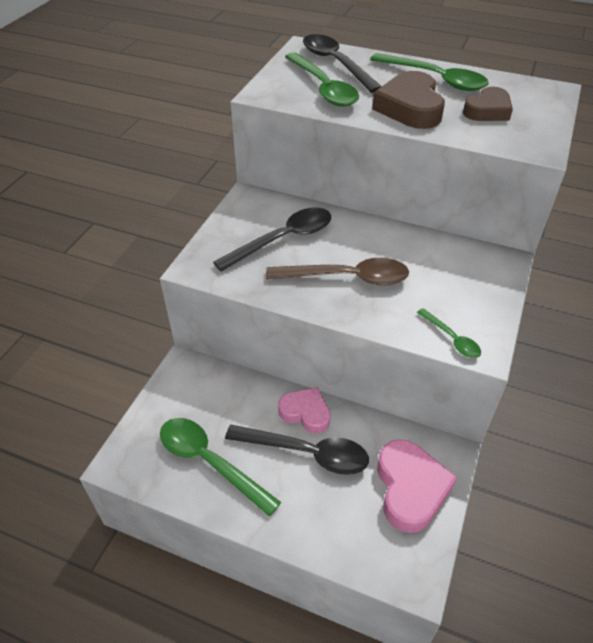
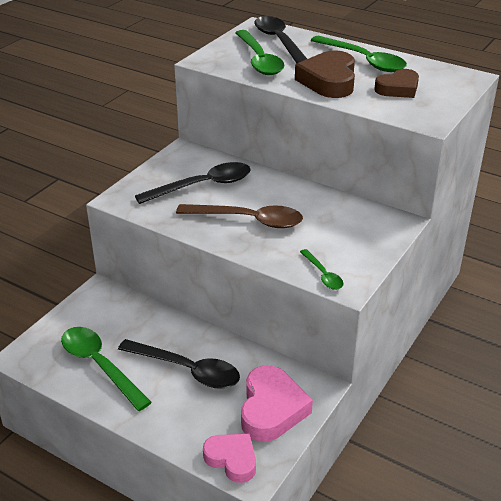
camera: 10 degrees right, 10 degrees down
(305, 413) = (196, 340): pink heart -> pink heart (232, 459)

